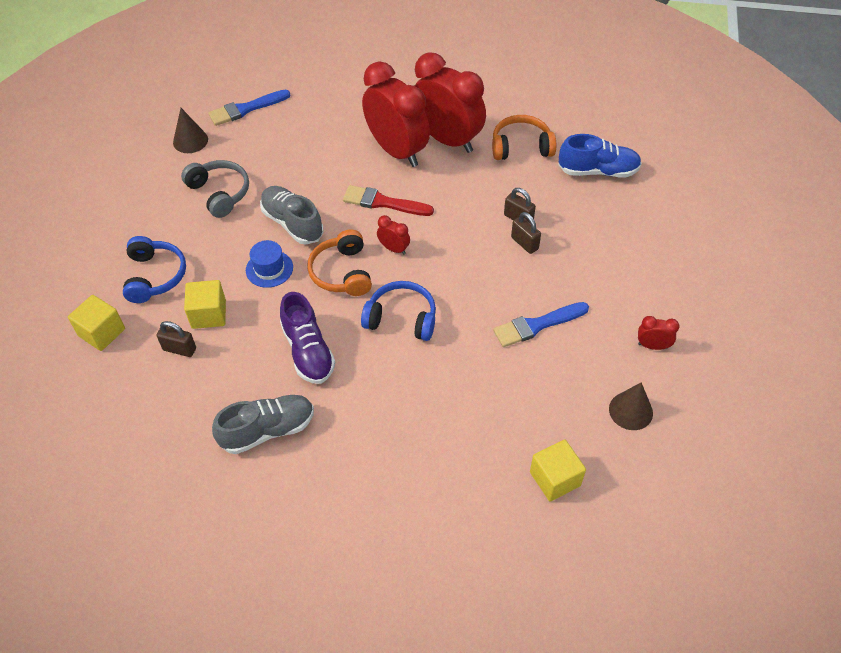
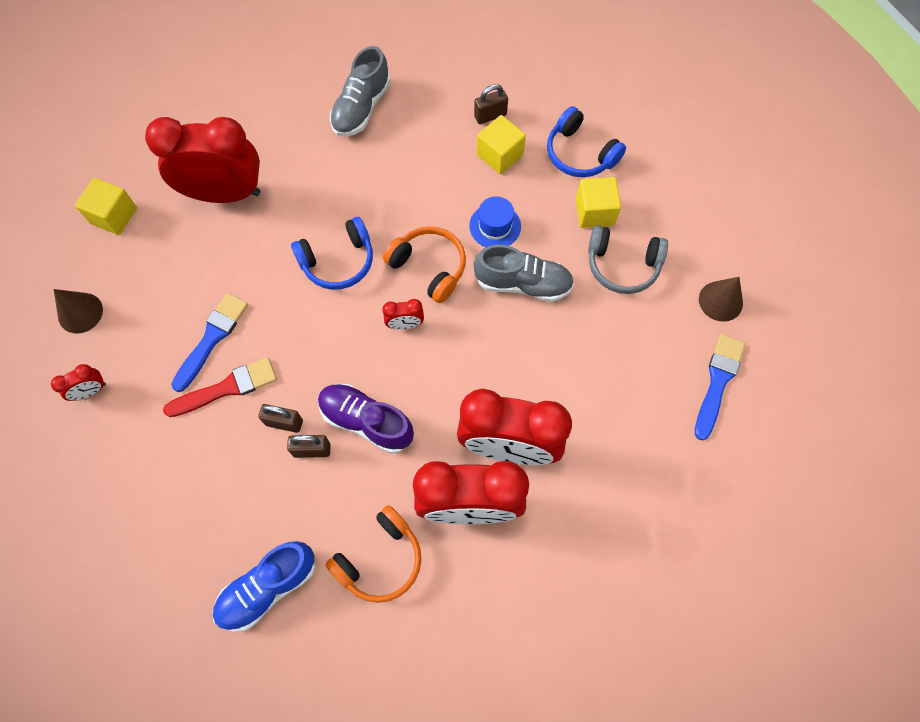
camera: 140 degrees right, 15 degrees up
(102, 332) = (563, 87): yellow cube -> yellow cube (594, 212)
(308, 351) = (389, 181): purple shoe -> purple shoe (366, 421)
(383, 202) = (462, 369): red brush -> red brush (227, 388)
(445, 432) = (224, 194): none -> red clock

